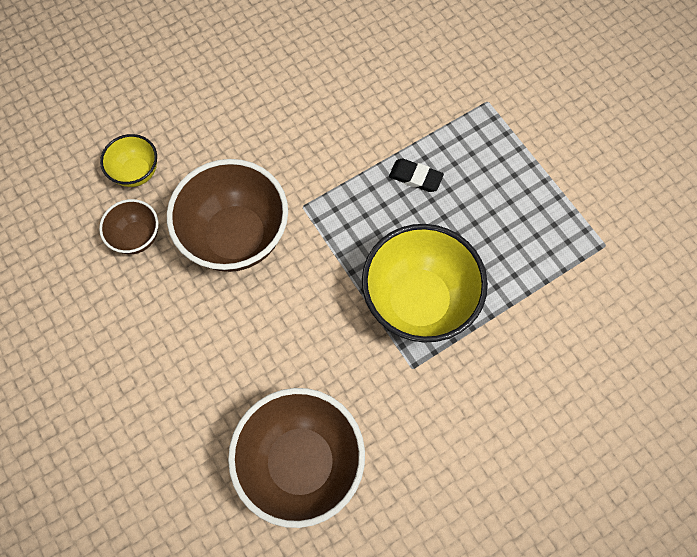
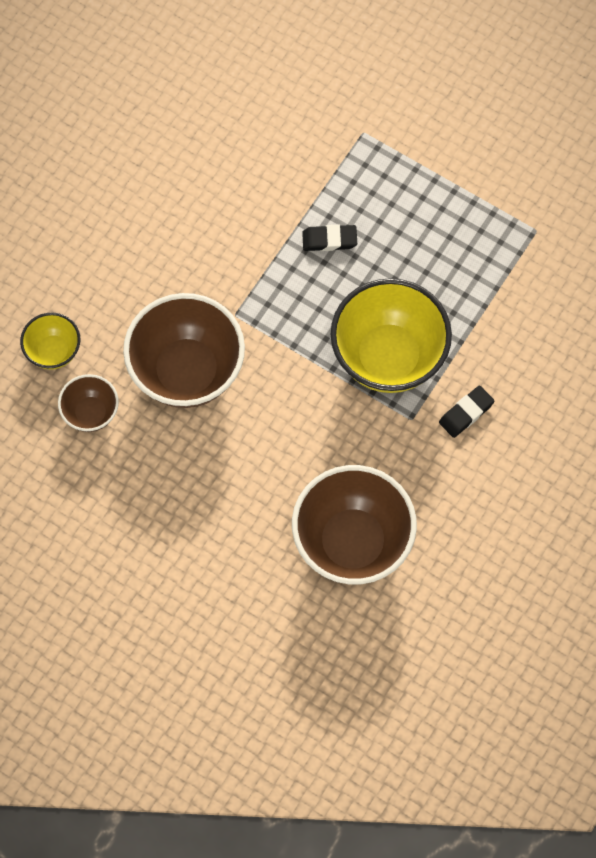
camera: 25 degrees left, 0 degrees up
(466, 385) = (466, 413): none -> black eraser

